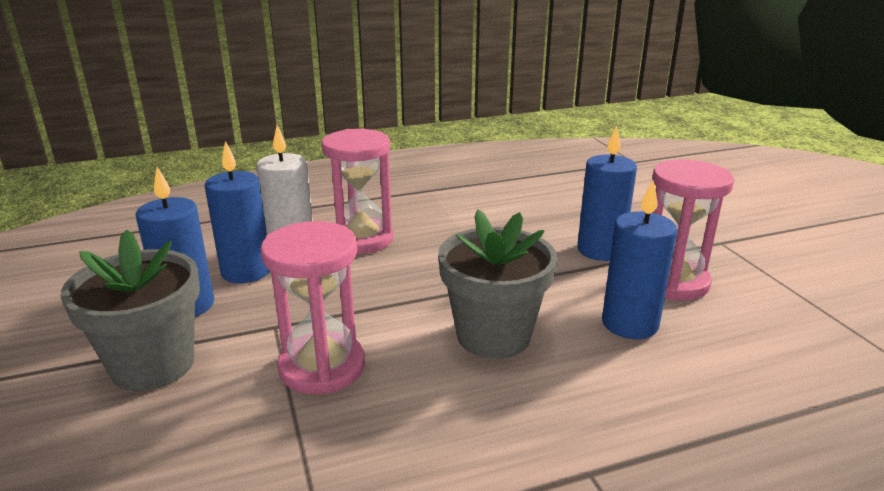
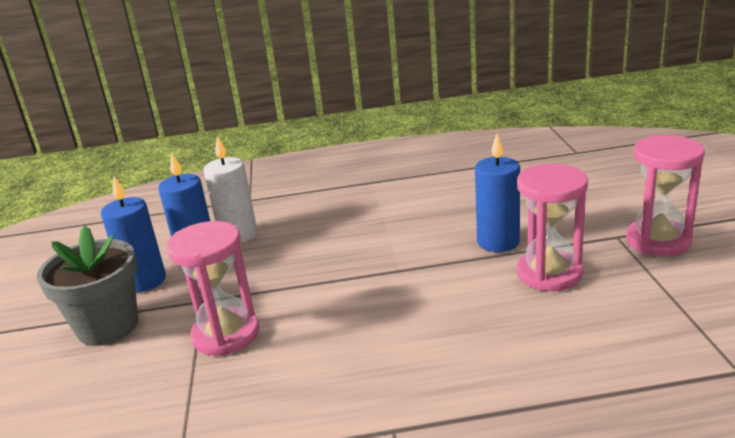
camera: 15 degrees right, 0 degrees up
(362, 239) = (297, 228): pink hourglass -> pink hourglass (658, 241)
(493, 335) = (369, 315): grey flower pot -> none
(629, 324) = (489, 310): blue candle -> none

